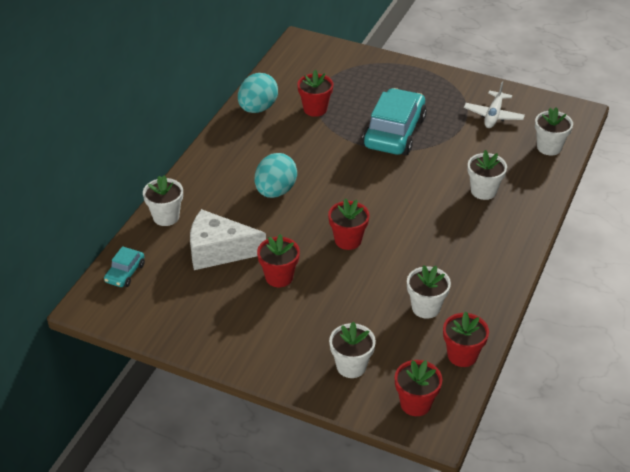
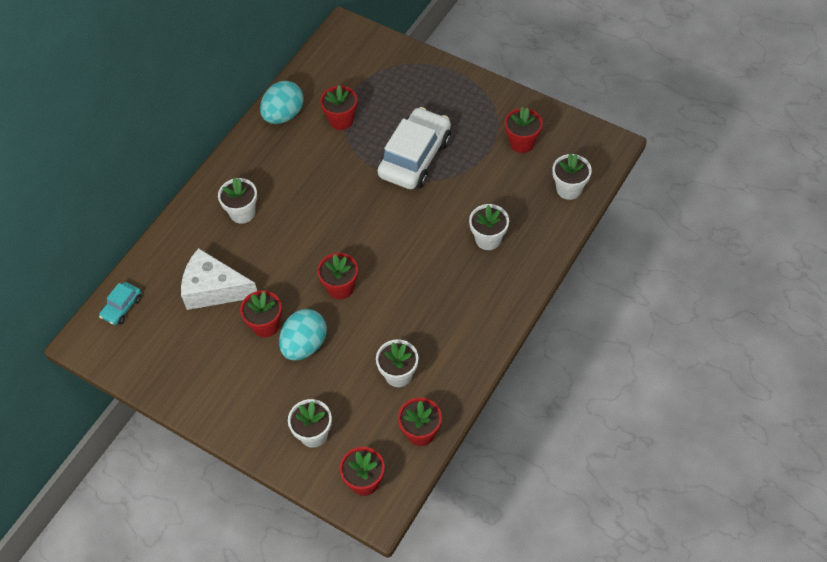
camera: 10 degrees right, 15 degrees up
(166, 217) = (171, 244): white flower pot -> white flower pot (242, 213)
(275, 191) = (281, 221): turquoise egg -> turquoise egg (304, 345)
(394, 132) = (415, 157): turquoise car -> white car
(493, 115) = (522, 143): white plane -> red flower pot

